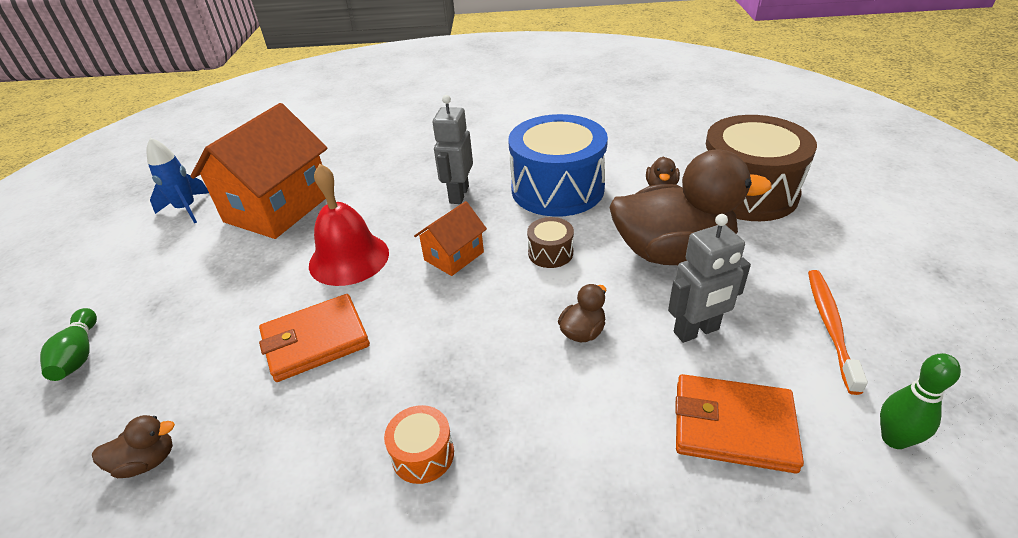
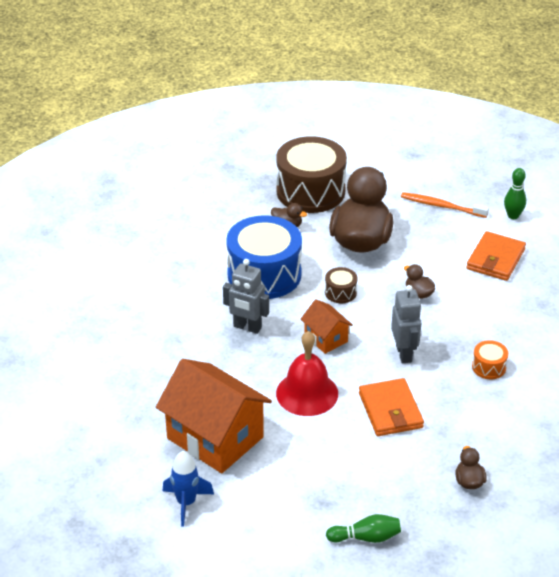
camera: 80 degrees left, 0 degrees up
(696, 331) = (431, 252): grey robot -> grey robot (404, 353)

